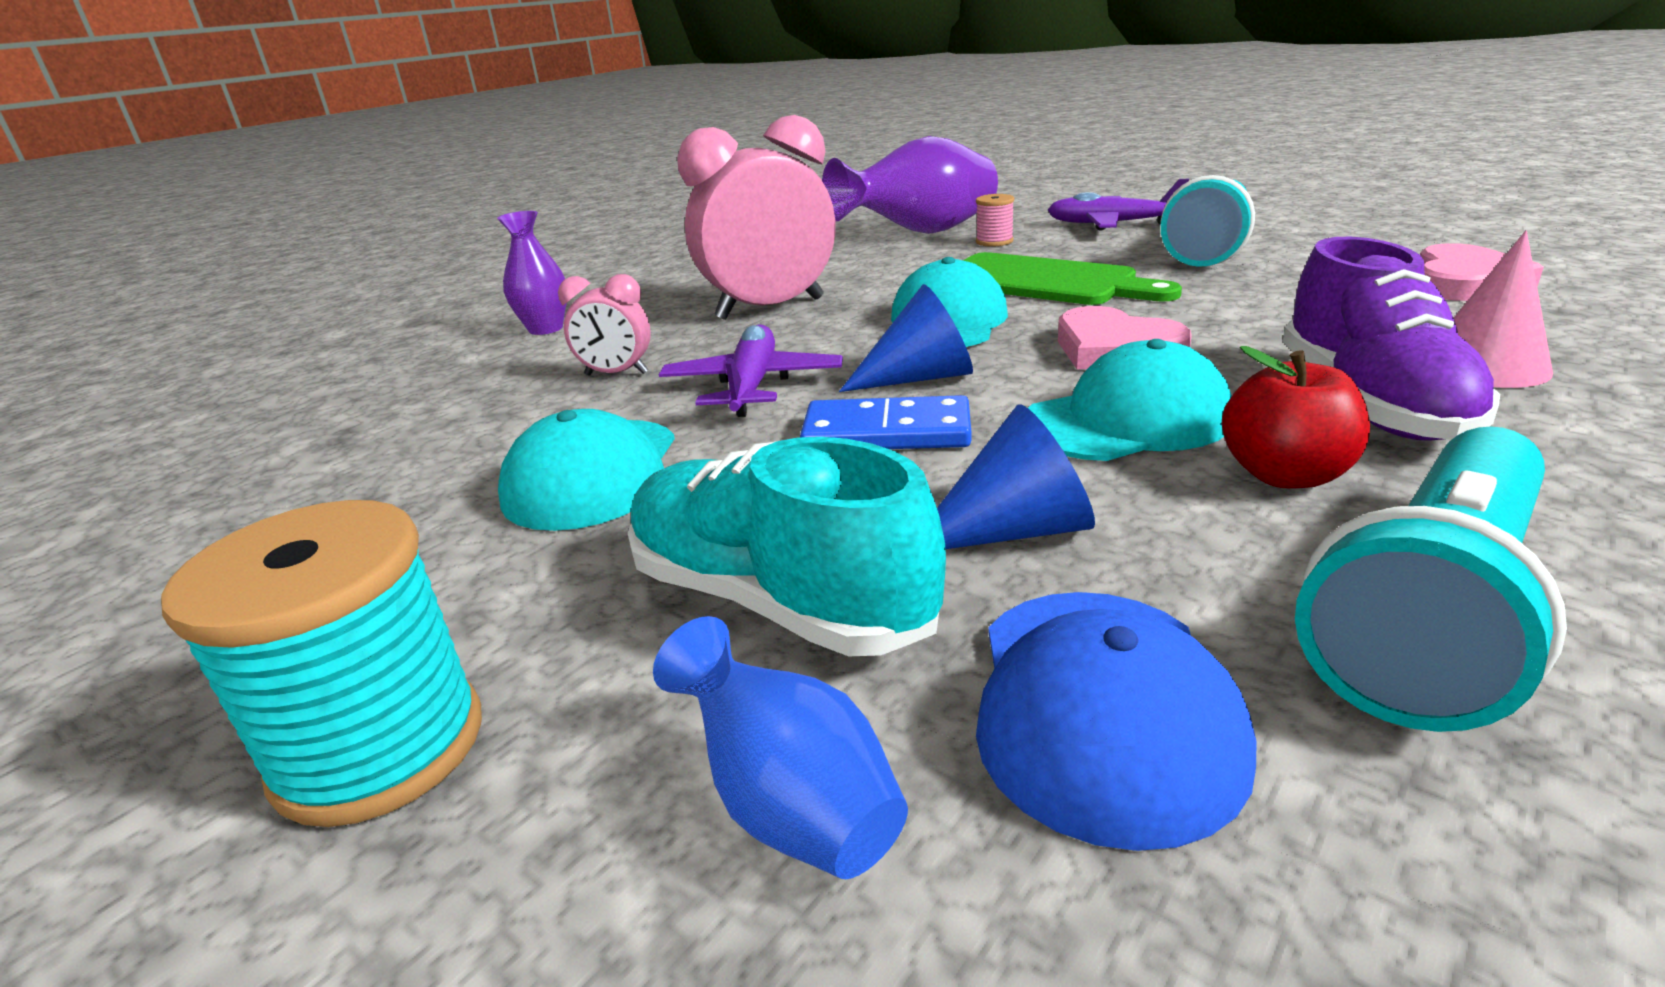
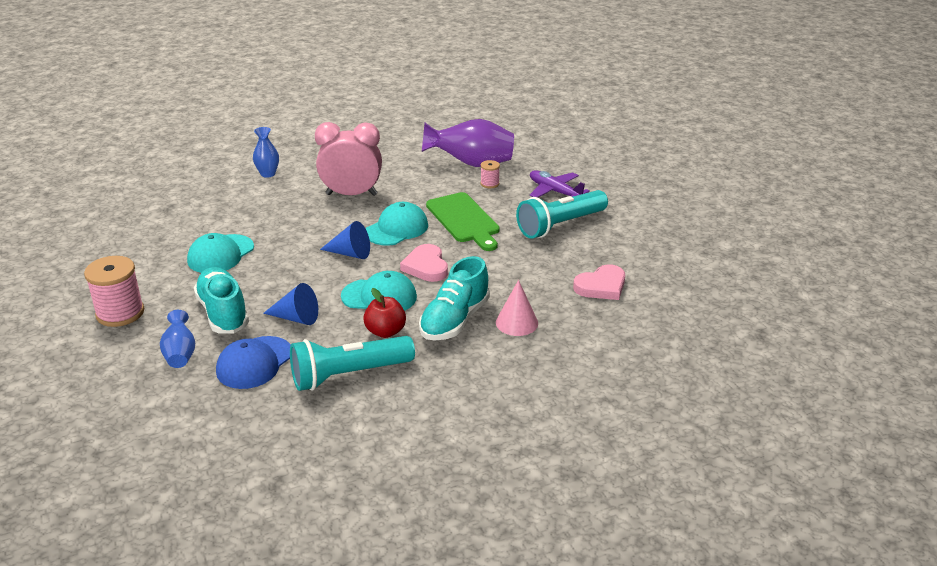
camera: 25 degrees right, 5 degrees up
(380, 747) = (120, 313): turquoise spool -> pink spool
(545, 329) = (268, 174): purple vase -> blue vase
(616, 374) = (266, 211): pink clock -> none
(752, 385) = (299, 235): purple plane -> none
(887, 432) = (311, 272): blue domino -> none
(1371, 403) = (454, 320): purple shoe -> turquoise shoe

